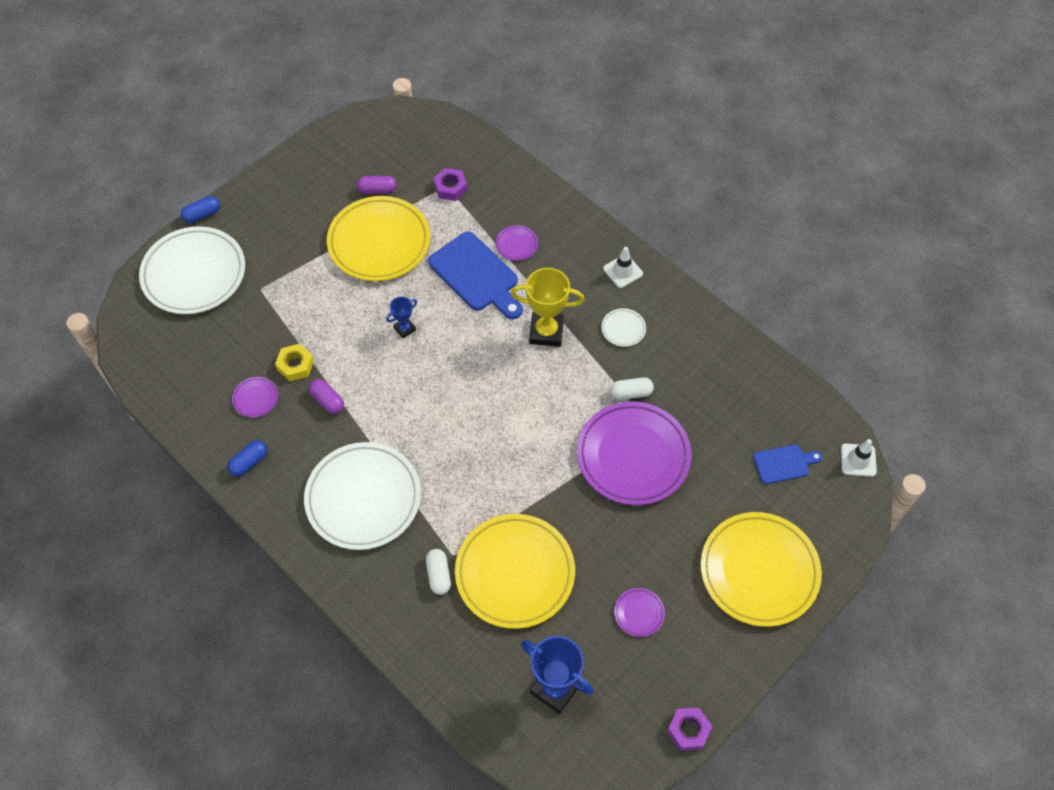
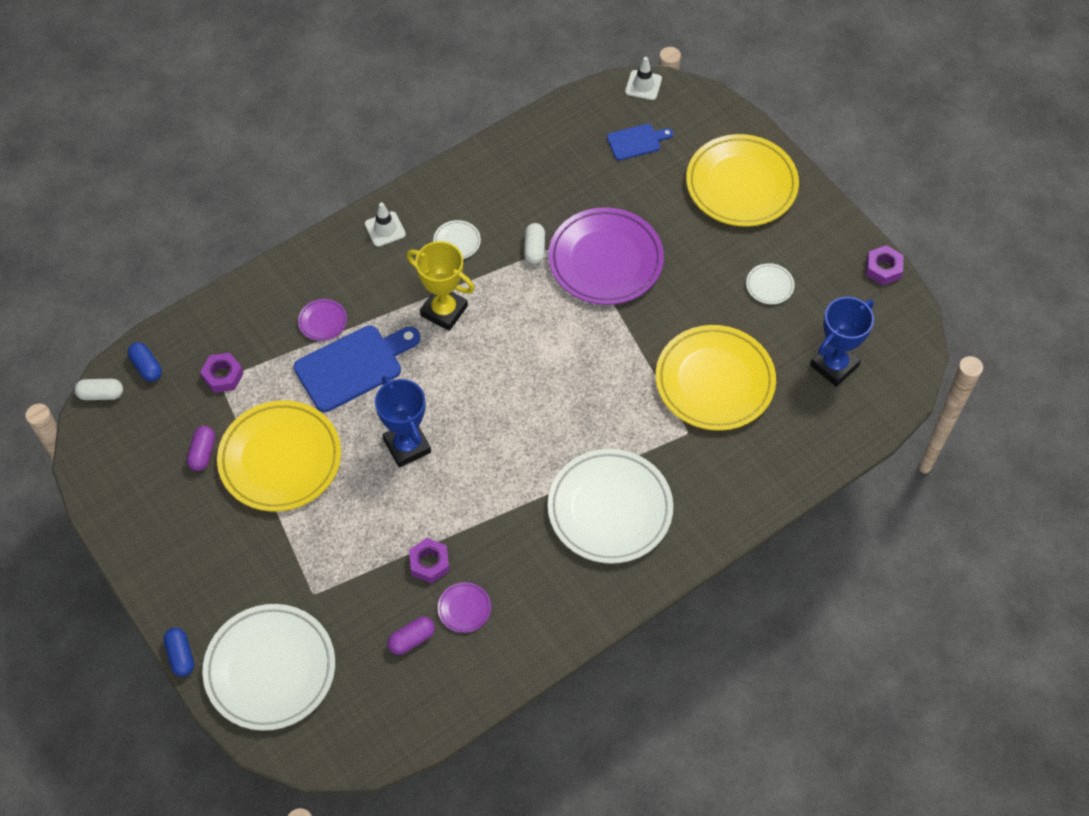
camera: 80 degrees left, 0 degrees up
(249, 462) = (545, 620): blue capsule -> blue capsule (146, 367)
(295, 365) = (429, 563): yellow nut -> purple nut
(327, 401) = (483, 533): purple capsule -> purple capsule (411, 639)
(404, 329) = (407, 446): blue trophy -> blue trophy, size x1.94
(438, 575) = (707, 448): white capsule -> white capsule (101, 394)
(546, 332) = (444, 311): yellow trophy -> yellow trophy turned 75 degrees counterclockwise
(639, 613) = (769, 285): purple plate -> white plate
(784, 463) = (636, 141): blue cutting board -> blue cutting board turned 75 degrees clockwise

